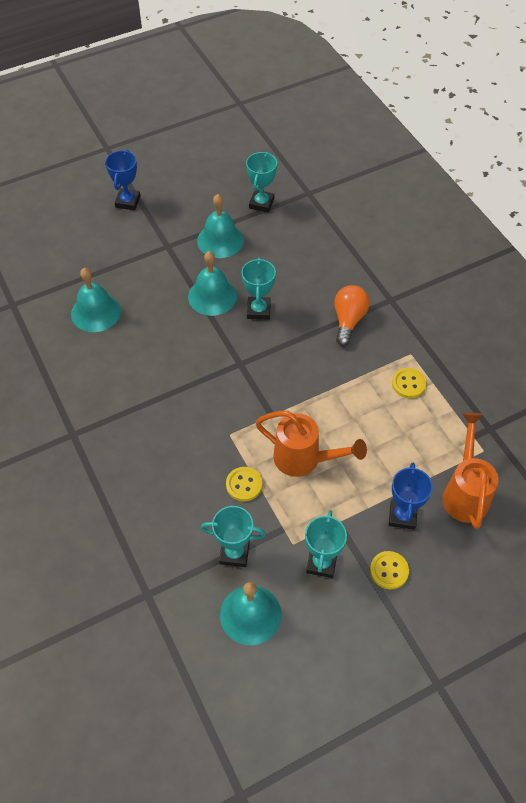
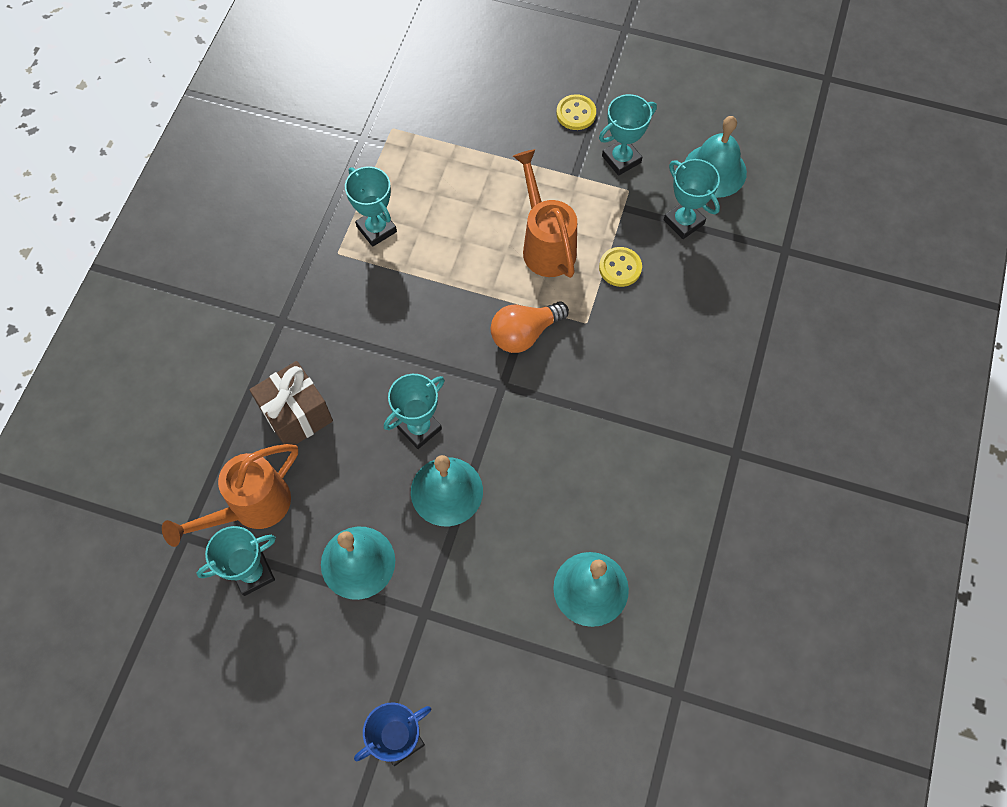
camera: 135 degrees left, 10 degrees up
(325, 269) = (296, 415): none -> brown gift
(348, 320) = (348, 336): orange light bulb -> orange light bulb (524, 334)
(402, 516) = (518, 138): blue trophy -> none
(408, 384) = (376, 229): yellow button -> turquoise trophy
(465, 492) = (448, 114): orange watering can -> orange watering can (251, 508)

